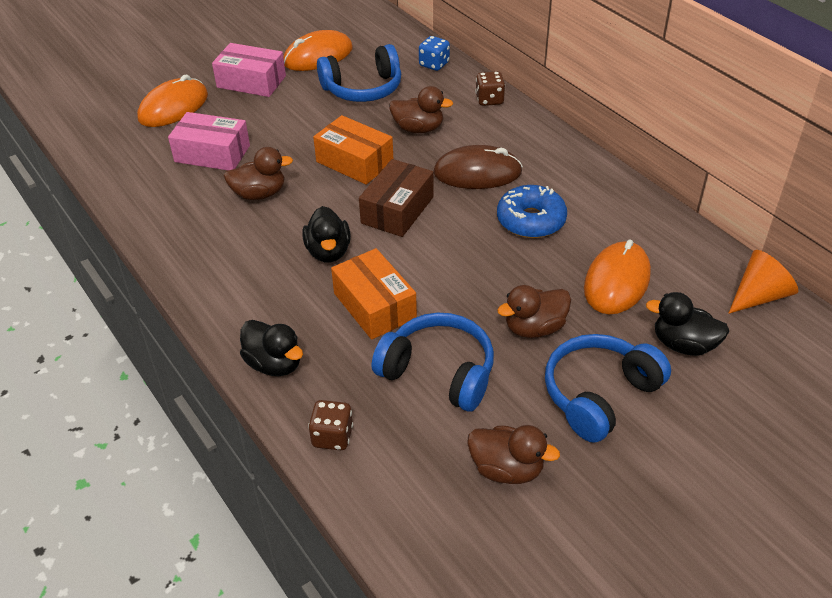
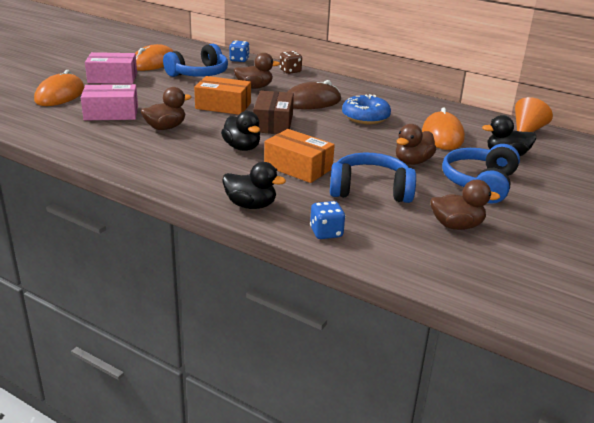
camera: 25 degrees left, 15 degrees down
(332, 436) = (326, 233): brown dice -> blue dice

